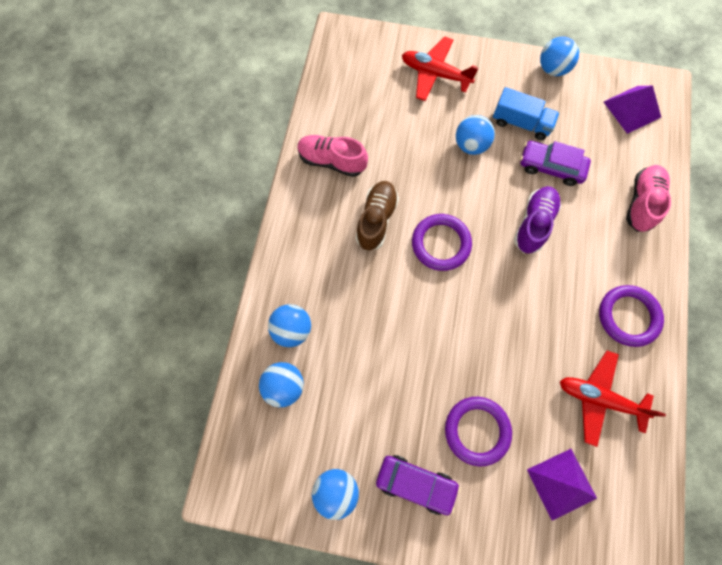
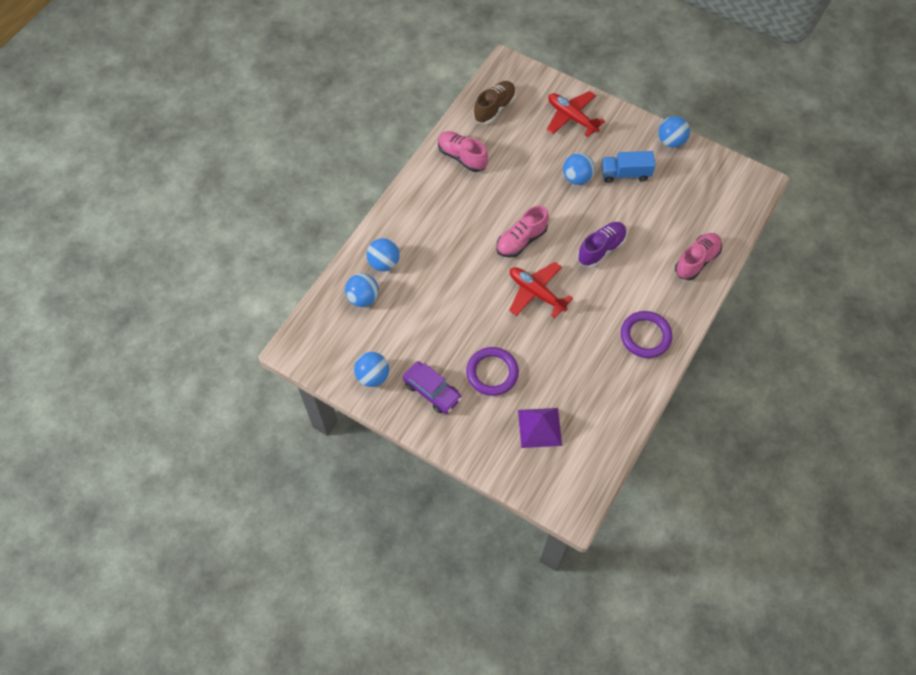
camera: 20 degrees right, 10 degrees down
(376, 220) = (478, 208): brown shoe -> brown shoe (494, 108)
(441, 243) = (521, 240): purple ring -> pink shoe
(521, 123) = (625, 174): blue truck -> blue truck turned 135 degrees clockwise
(551, 167) = (634, 213): purple car -> none
(599, 398) = (595, 383): red plane -> red plane (536, 293)
(632, 109) = (723, 190): purple pyramid -> none

